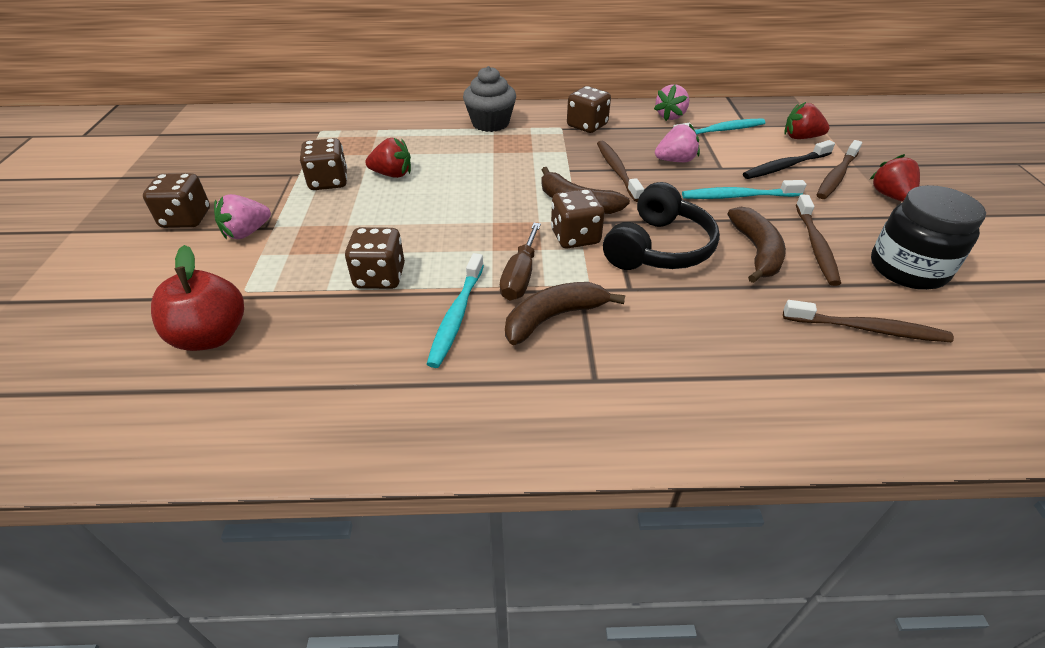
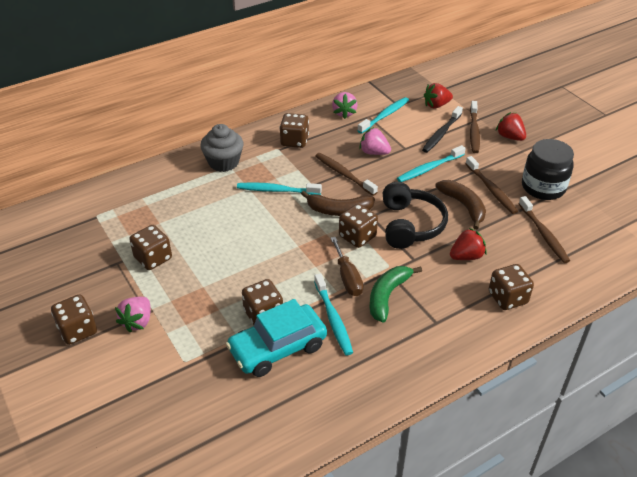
camera: 30 degrees left, 0 degrees up
(211, 336) = (198, 398): red apple -> none
(357, 320) = (278, 348): none -> turquoise car
(392, 174) = (194, 234): red strawberry -> red strawberry (466, 256)
(522, 163) = (276, 190): none -> turquoise toothbrush
(554, 317) = (387, 296): brown banana -> green banana
(675, 161) = (374, 152): pink strawberry -> pink strawberry turned 105 degrees counterclockwise
(739, 393) = (507, 298): none -> brown dice
(867, 329) = (543, 234): brown toothbrush -> brown toothbrush turned 90 degrees clockwise

